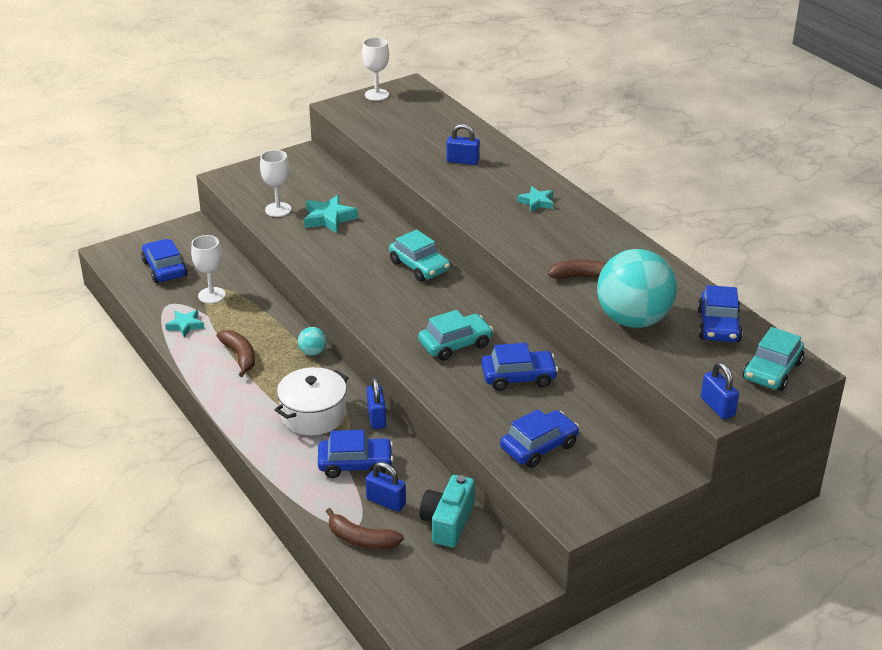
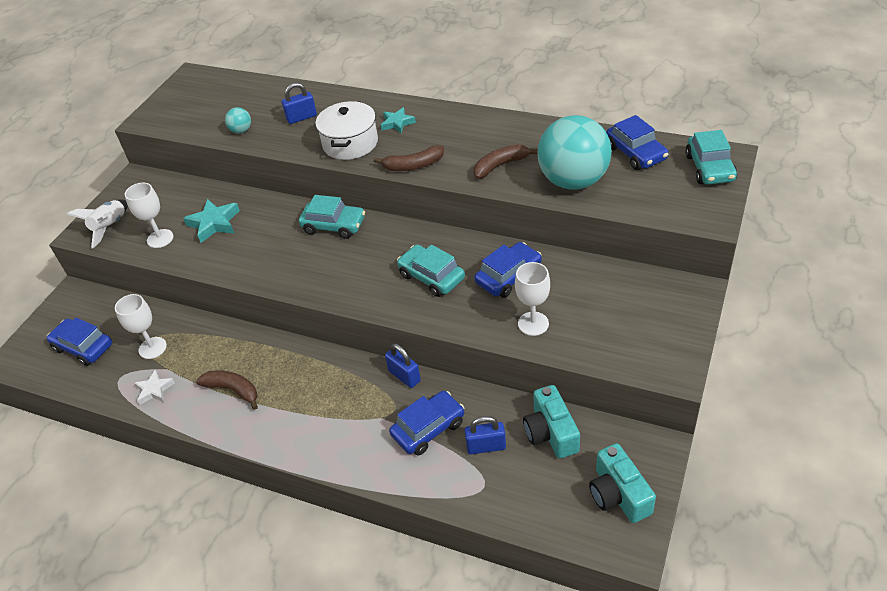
camera: 30 degrees left, 10 degrees up
(185, 325) = (154, 390): turquoise star -> white star
(250, 183) = (110, 227): none -> white rocket
(313, 352) = (294, 349): turquoise ball -> turquoise ball (241, 130)
(313, 415) = (350, 406): white pot -> white pot (350, 143)
(361, 539) = (501, 494): brown banana -> brown banana (413, 166)
(376, 95) = (169, 95): white goblet -> white goblet (533, 323)
(452, 594) = (618, 494): none -> turquoise camera
(455, 344) = (431, 277): turquoise car -> turquoise car turned 75 degrees counterclockwise
(539, 447) = (585, 326): blue car -> none
(717, 407) = (708, 217): blue padlock -> none

